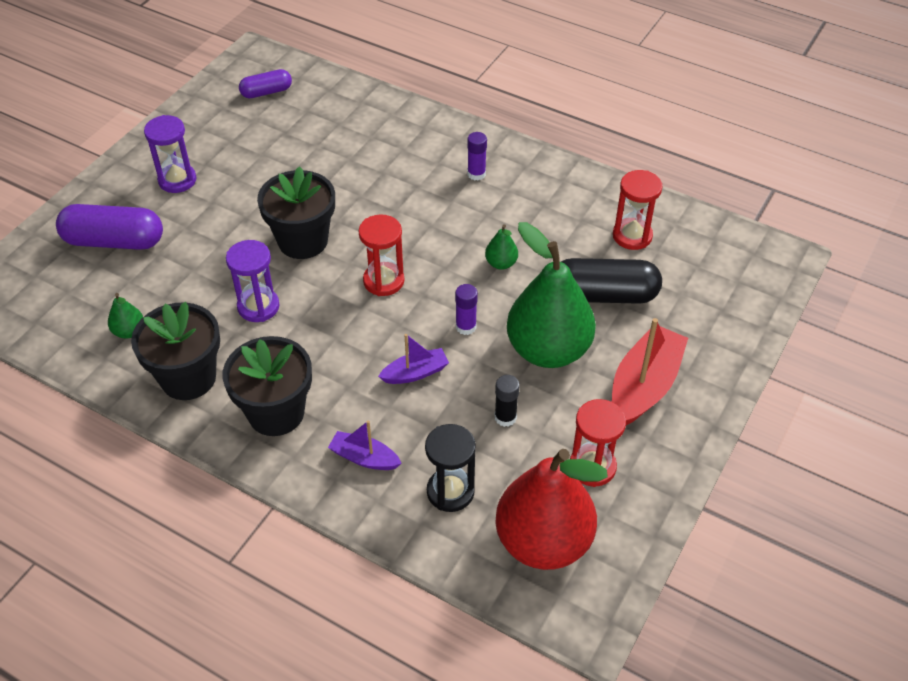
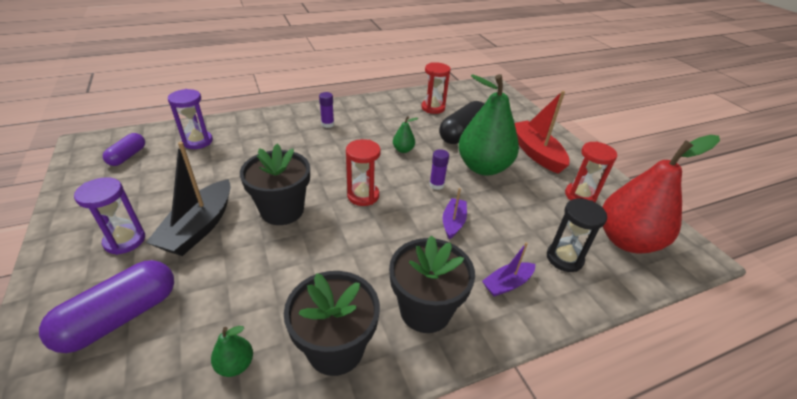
camera: 55 degrees left, 10 degrees down
(231, 207) = (199, 227): none -> black boat
(258, 306) = (312, 264): purple hourglass -> purple hourglass (198, 141)
(505, 417) = (520, 206): black glue stick -> none

